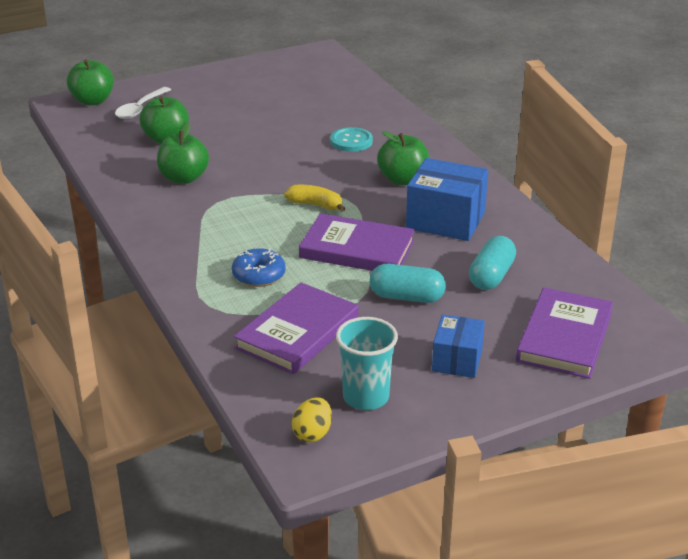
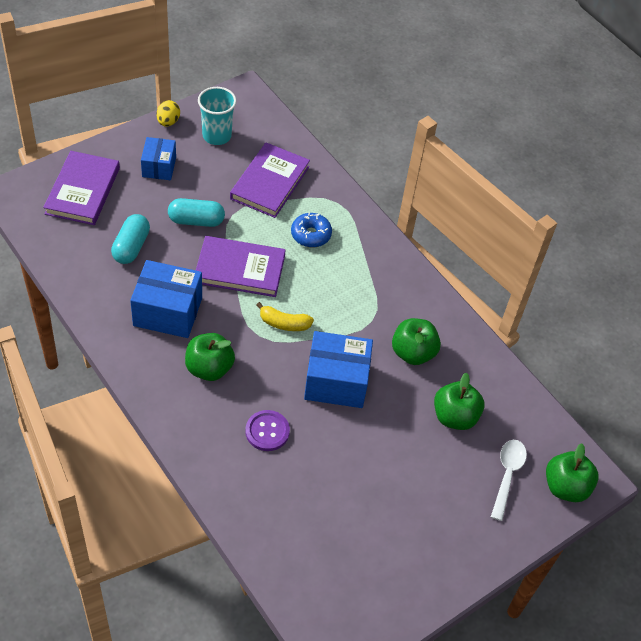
camera: 165 degrees right, 20 degrees up
(273, 165) = (336, 381): none -> blue box
(312, 434) = (245, 110): yellow egg -> yellow egg (168, 122)
(351, 141) = (267, 431): turquoise button -> purple button

